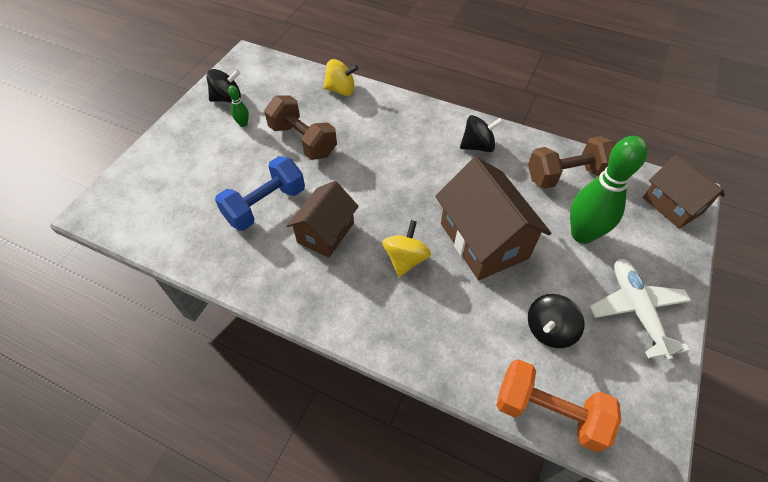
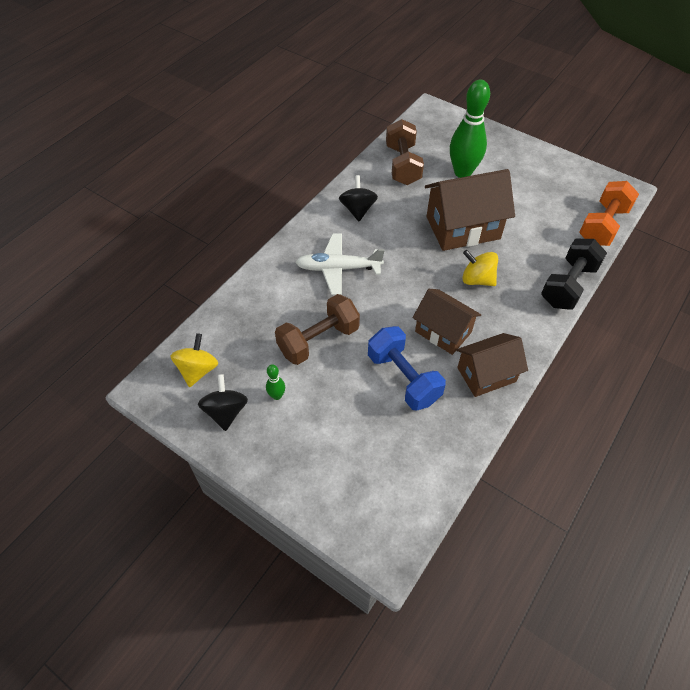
camera: 80 degrees left, 0 degrees up
(341, 90) = (247, 300): yellow spinning top -> yellow spinning top (198, 370)
(419, 360) = (568, 285): none -> black dumbbell
(549, 330) = (543, 210): black spinning top -> none
(636, 310) = (528, 164): white plane -> white plane (338, 269)
(672, 205) = (441, 120): brown house -> brown house (486, 374)

